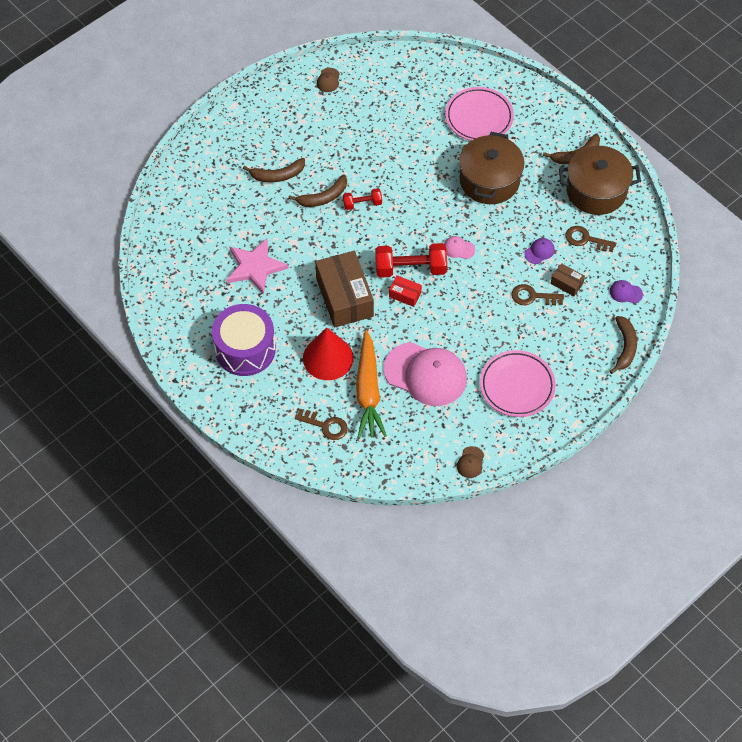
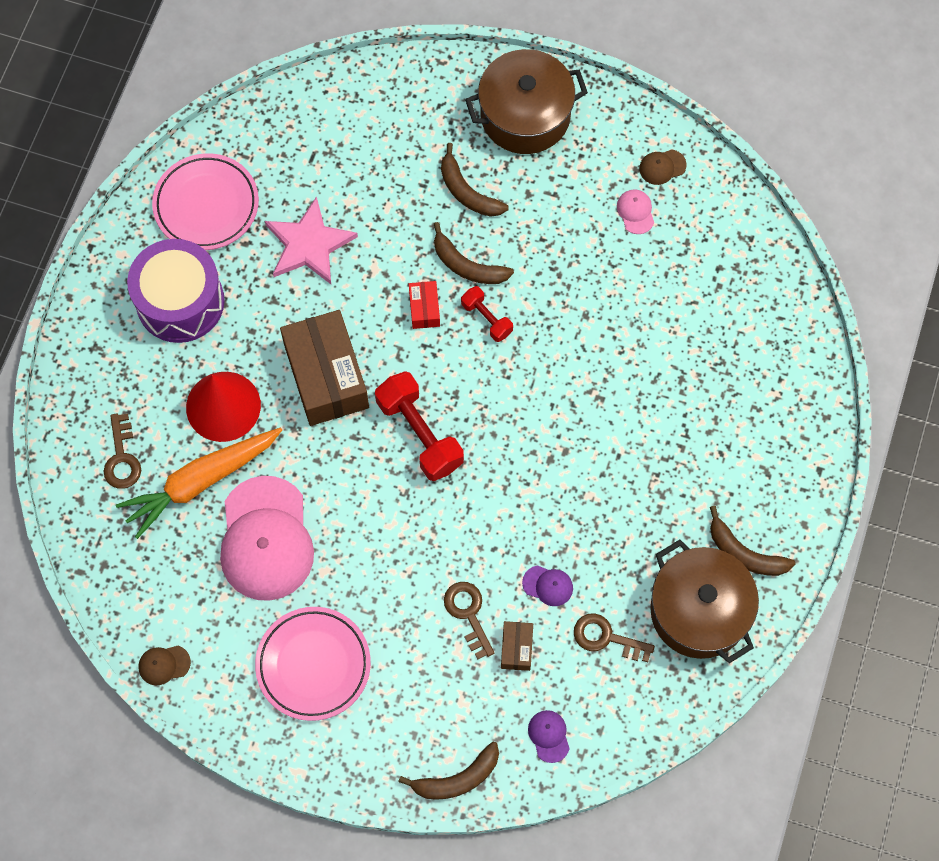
camera: 60 degrees right, 10 degrees up
(344, 297) = (326, 376): brown box -> brown box turned 60 degrees counterclockwise
(405, 294) = (374, 448): red box -> red box (424, 309)
(458, 248) = (488, 477): pink cap -> pink cap (635, 212)
(479, 117) = (726, 390): pink plate -> pink plate (206, 205)
(489, 180) = (626, 459): brown pot -> brown pot (525, 115)
(586, 239) = (606, 638): brown key -> brown key turned 60 degrees counterclockwise

